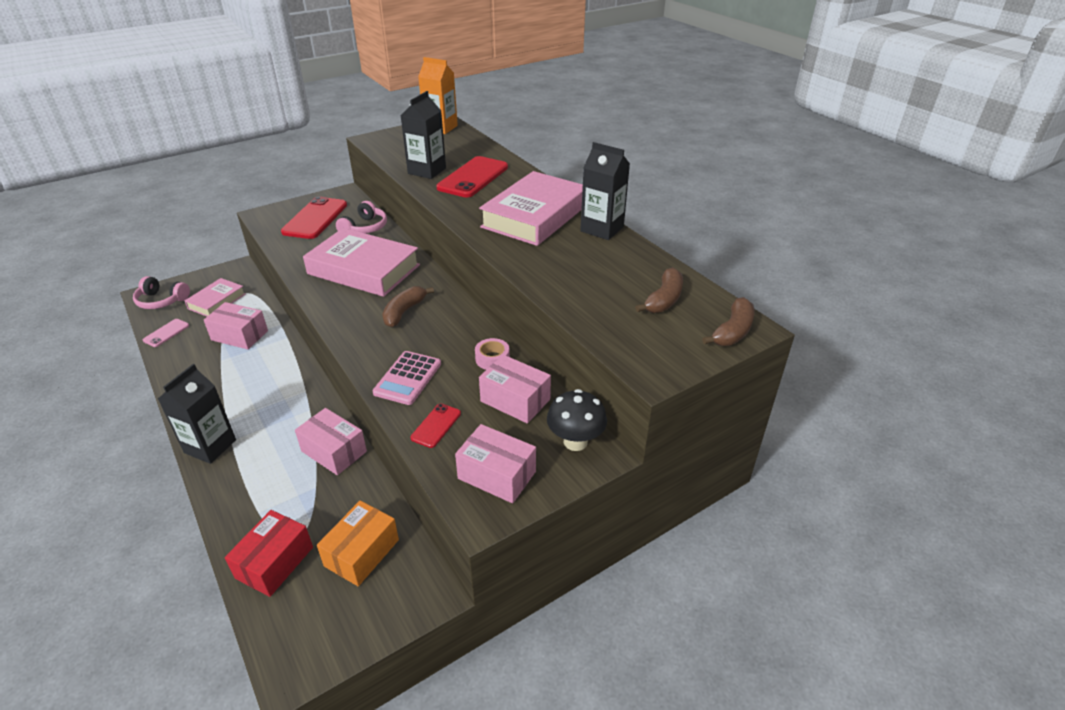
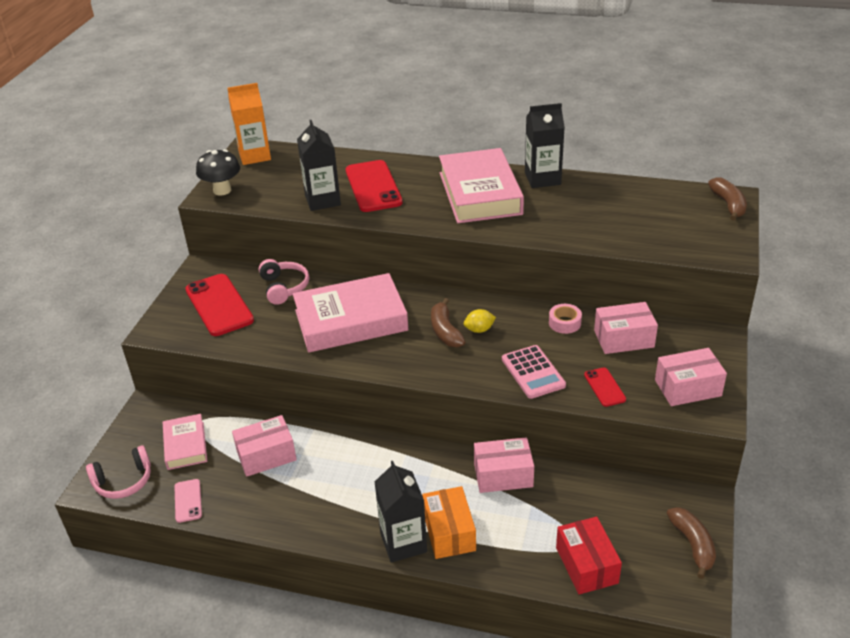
camera: 40 degrees left, 0 degrees up
(362, 553) = (629, 515): orange box -> orange box (449, 532)
(427, 325) = (479, 330): none -> yellow lemon
(575, 442) = (697, 338): black mushroom -> black mushroom (222, 190)
(664, 300) = (662, 207): brown banana -> brown banana (693, 545)

